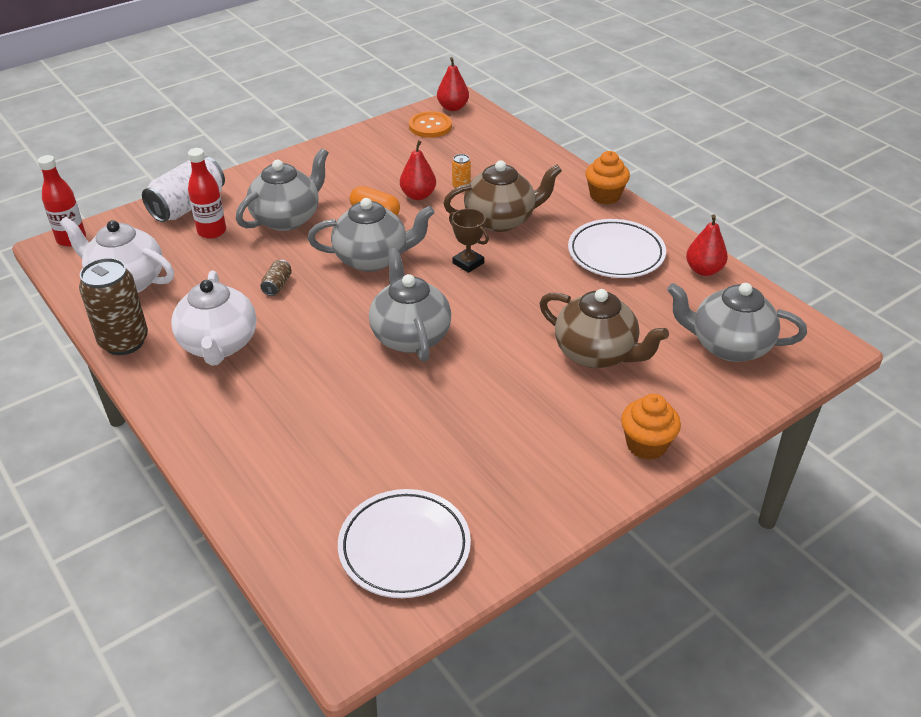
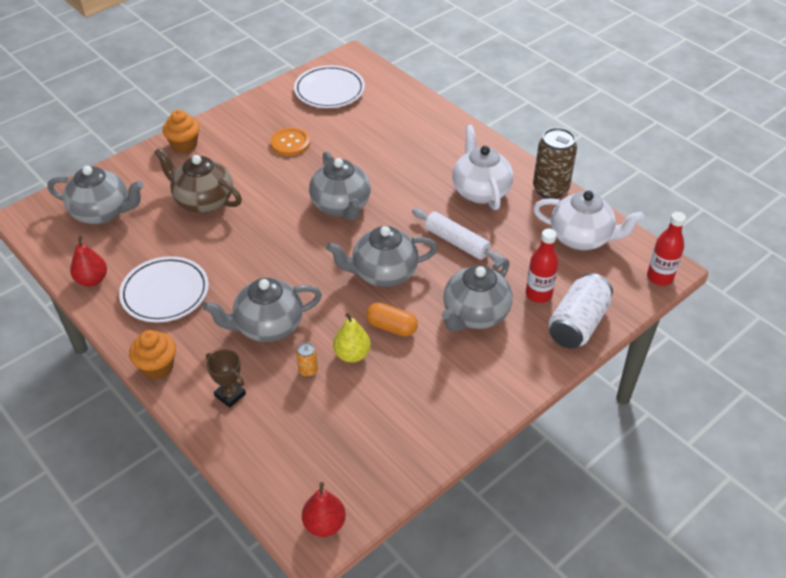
camera: 175 degrees right, 5 degrees up
(277, 285) = (456, 242): brown can -> white rolling pin
(418, 195) = (352, 354): red pear -> yellow pear
(430, 126) = (351, 478): orange button -> orange button (290, 143)
(468, 263) = (299, 274): brown trophy -> brown trophy (230, 395)
(501, 220) = (267, 326): brown teapot -> grey teapot

